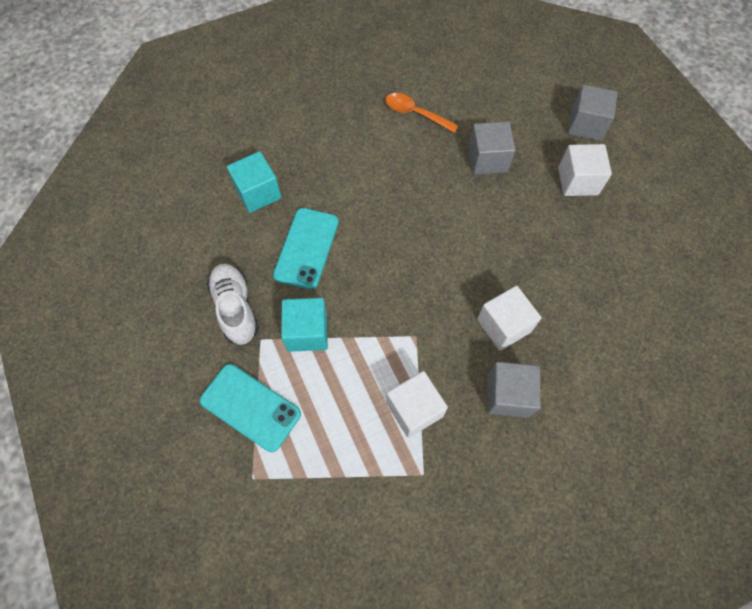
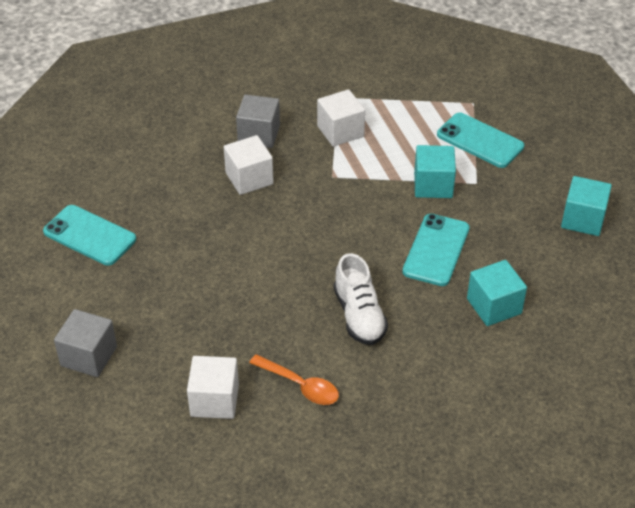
camera: 175 degrees left, 20 degrees down
(157, 297) = (583, 219): none -> turquoise cube
(236, 308) = (503, 206): white shoe -> white shoe (359, 315)
(487, 159) = (223, 324): grey cube -> none
(577, 181) = (127, 294): white cube -> white cube (214, 400)
(637, 239) = (89, 236): none -> turquoise phone

